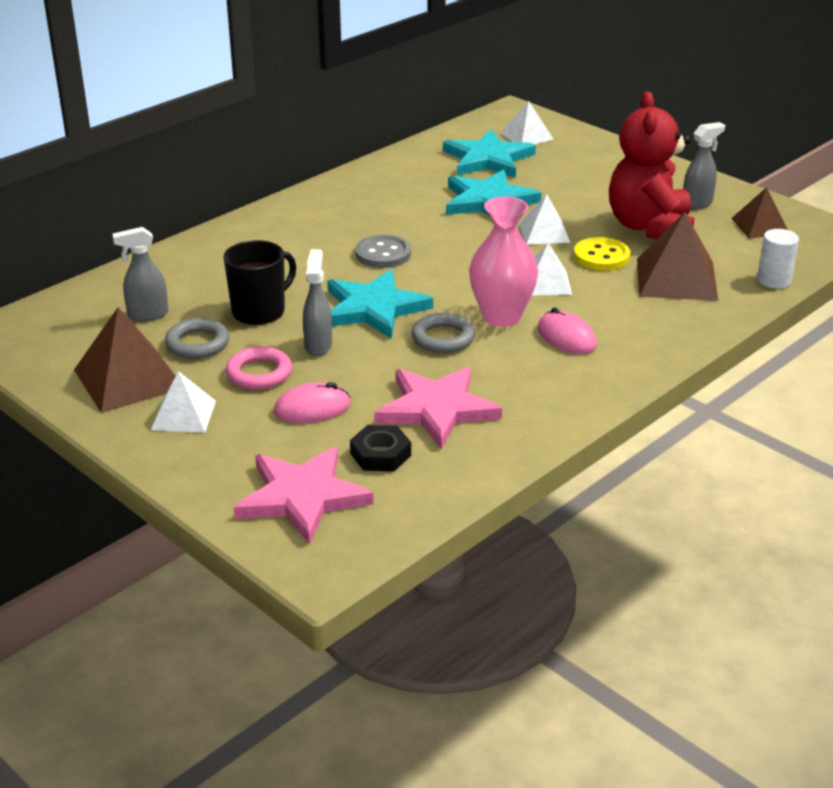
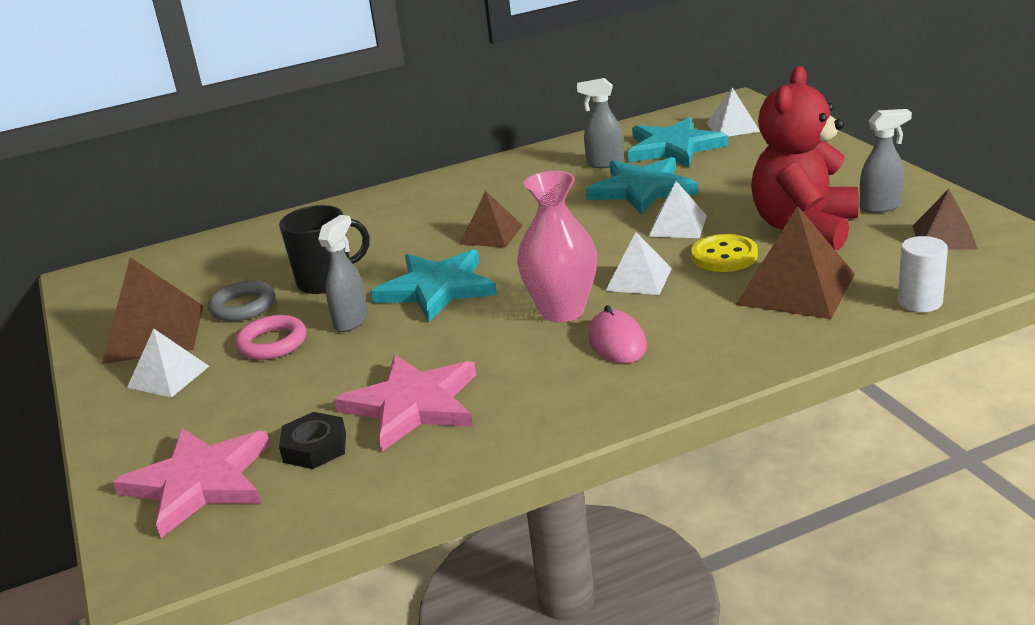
camera: 25 degrees right, 5 degrees down
(147, 315) = (224, 274): grey spray bottle -> grey spray bottle (604, 164)
(312, 408) = (291, 386): pink mouse -> none
(383, 254) = (491, 234): grey button -> brown pyramid
(443, 338) = (482, 328): grey ring -> none

